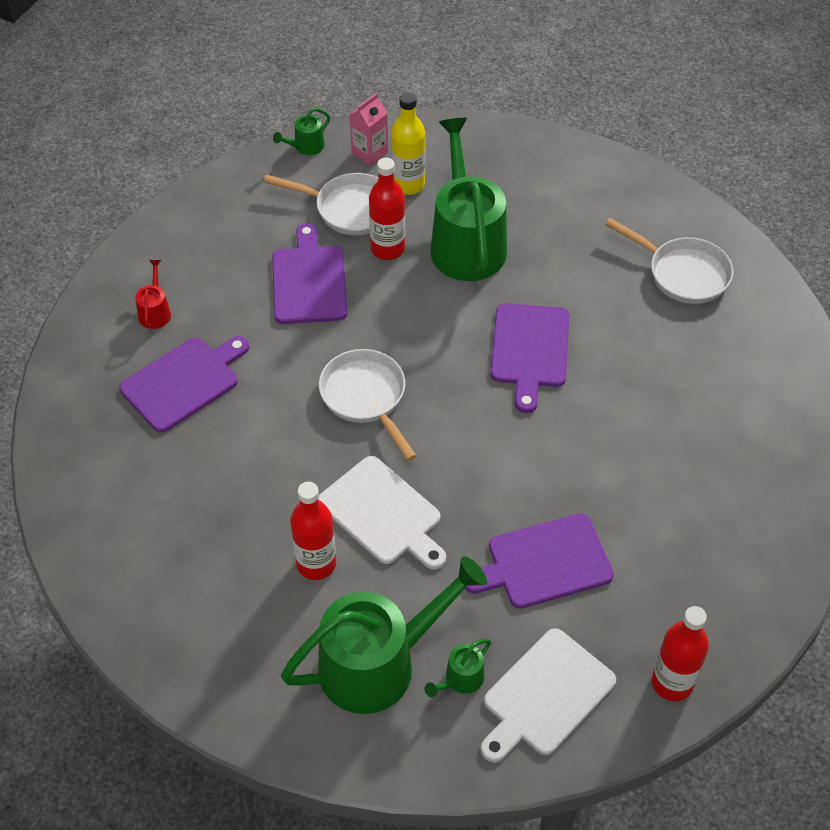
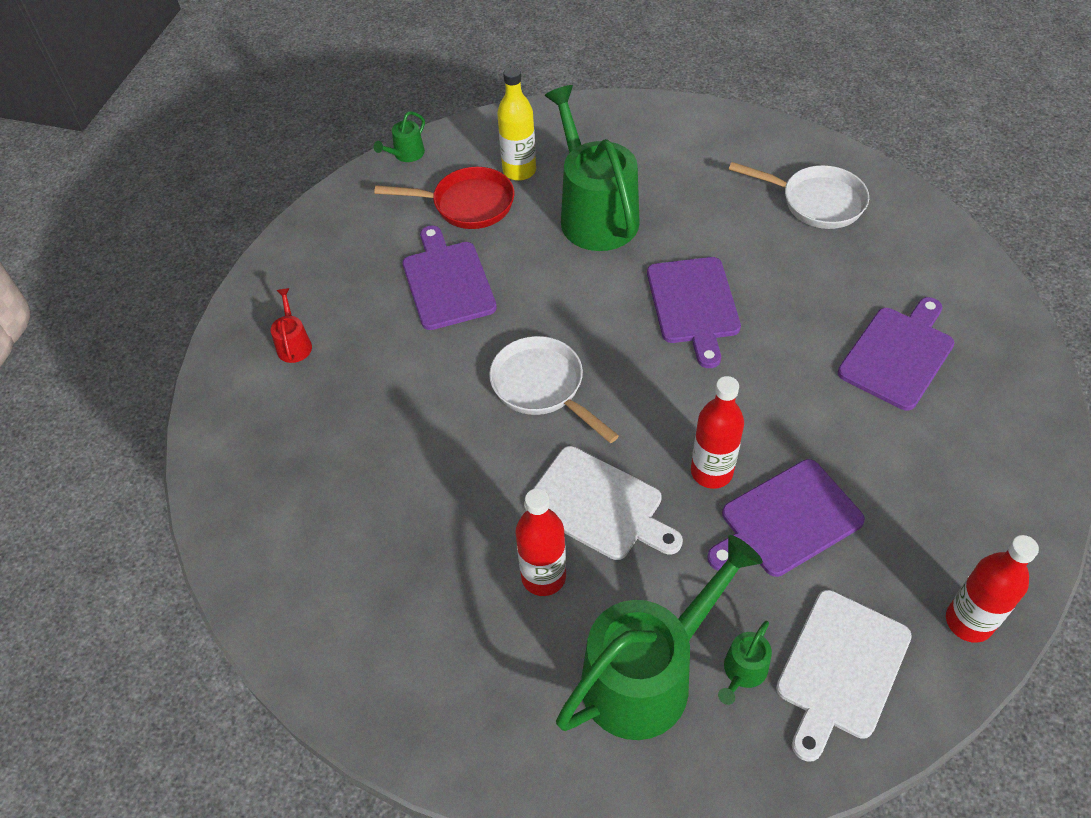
camera: 10 degrees left, 0 degrees up
(183, 382) = (343, 411): purple cutting board -> purple cutting board (898, 354)
(349, 209) = (467, 204): white pan -> red pan
(369, 152) = (471, 148): pink carton -> none
(387, 249) = (518, 235): red bottle -> red bottle (711, 472)

